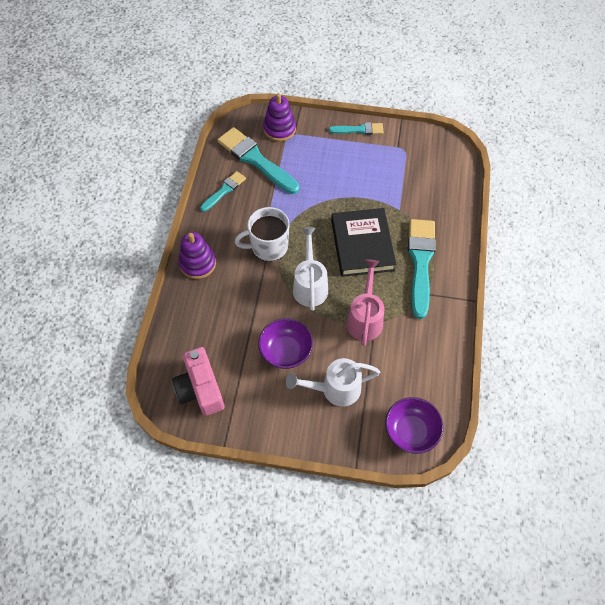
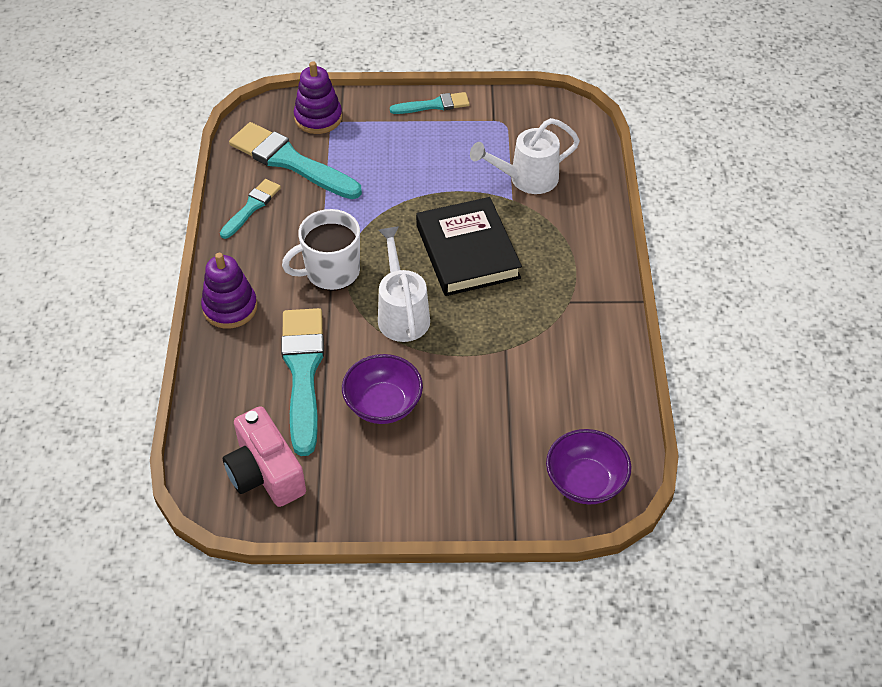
camera: 10 degrees left, 10 degrees down
(335, 389) = (465, 443): white watering can -> white watering can (527, 179)
(365, 318) = (490, 345): pink watering can -> none
(420, 262) = (555, 262): turquoise brush -> turquoise brush (303, 372)

